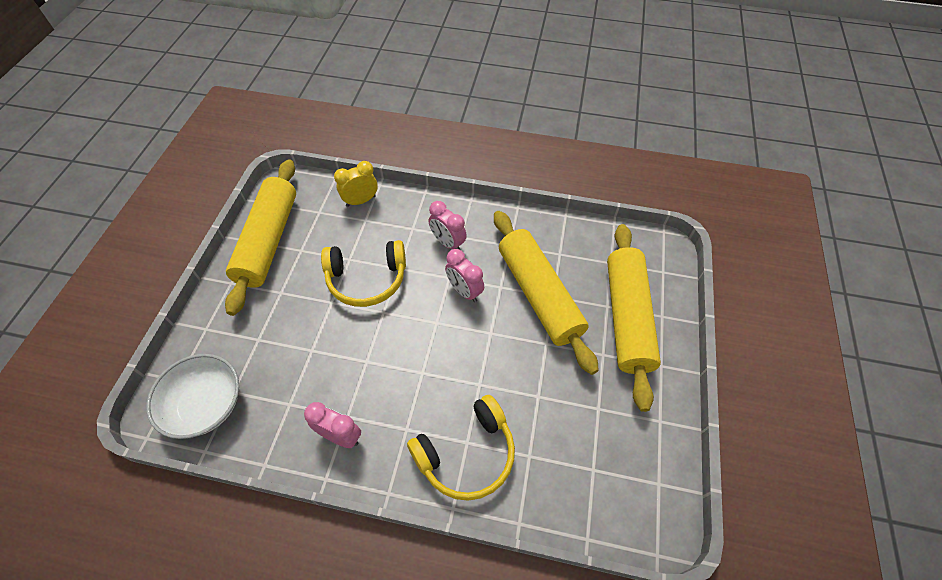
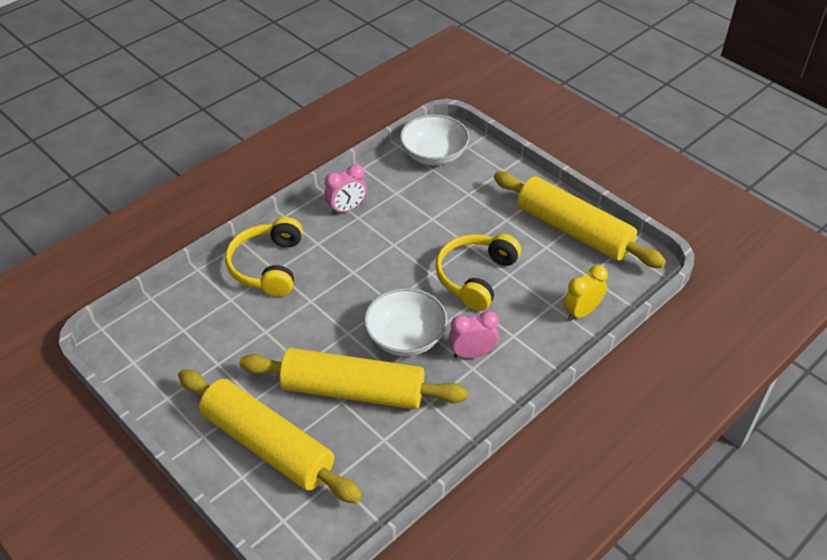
camera: 125 degrees right, 10 degrees down
(361, 201) = (581, 312): yellow clock -> yellow clock turned 135 degrees counterclockwise
(464, 291) = (405, 337): pink clock -> white bowl

